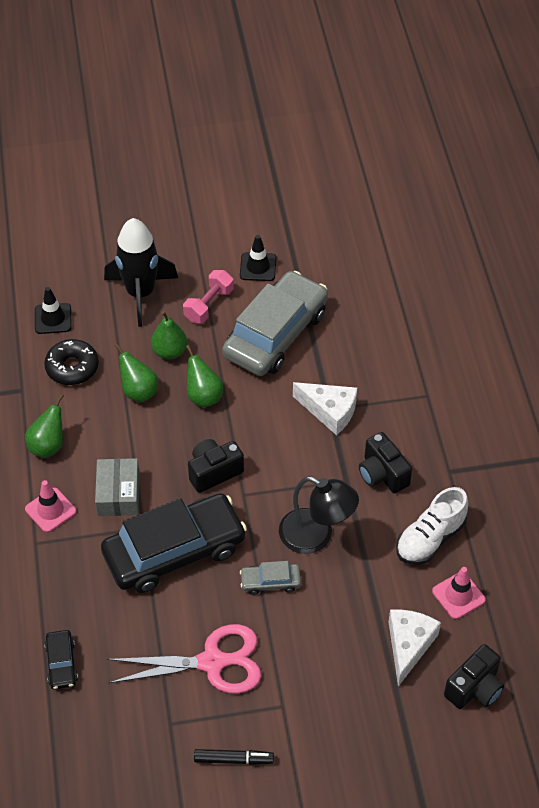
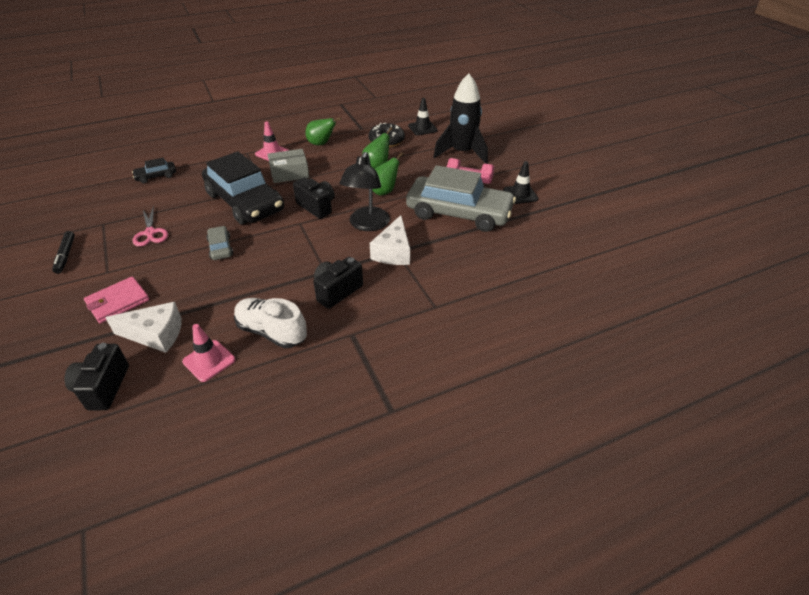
camera: 75 degrees right, 10 degrees down
(170, 351) = (417, 172): green pear -> none
(213, 662) = (150, 233): pink scissors -> pink scissors, size x0.60
(316, 536) = (266, 264): black lamp -> black lamp (367, 225)
(344, 688) = (118, 302): none -> pink wallet
(474, 688) = (103, 387): black camera -> black camera turned 60 degrees clockwise

